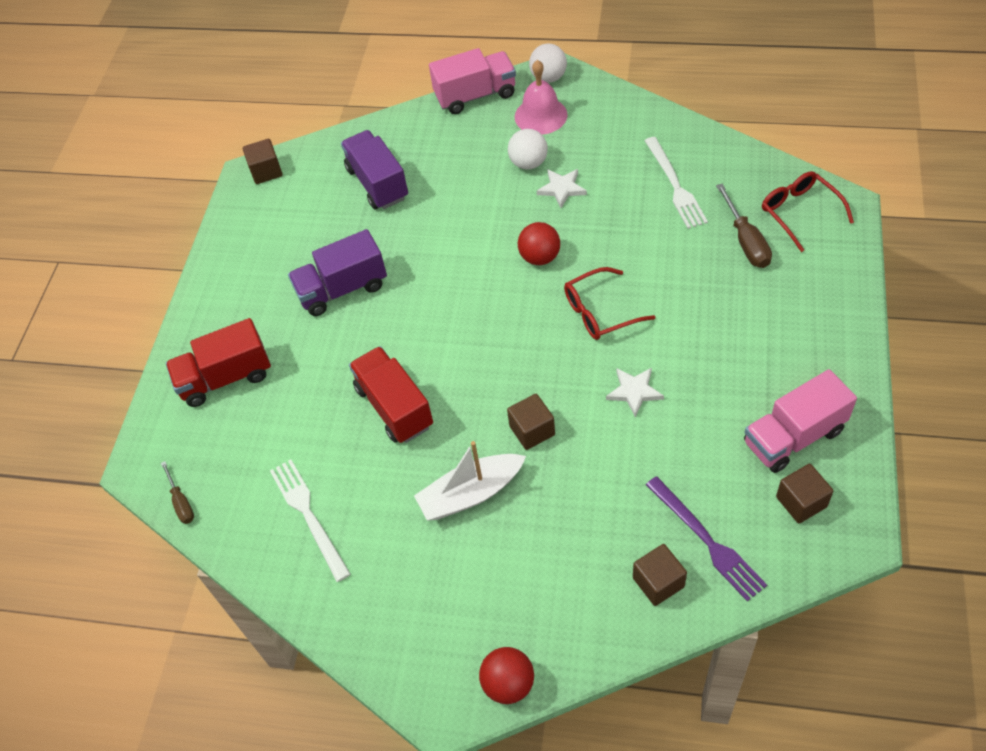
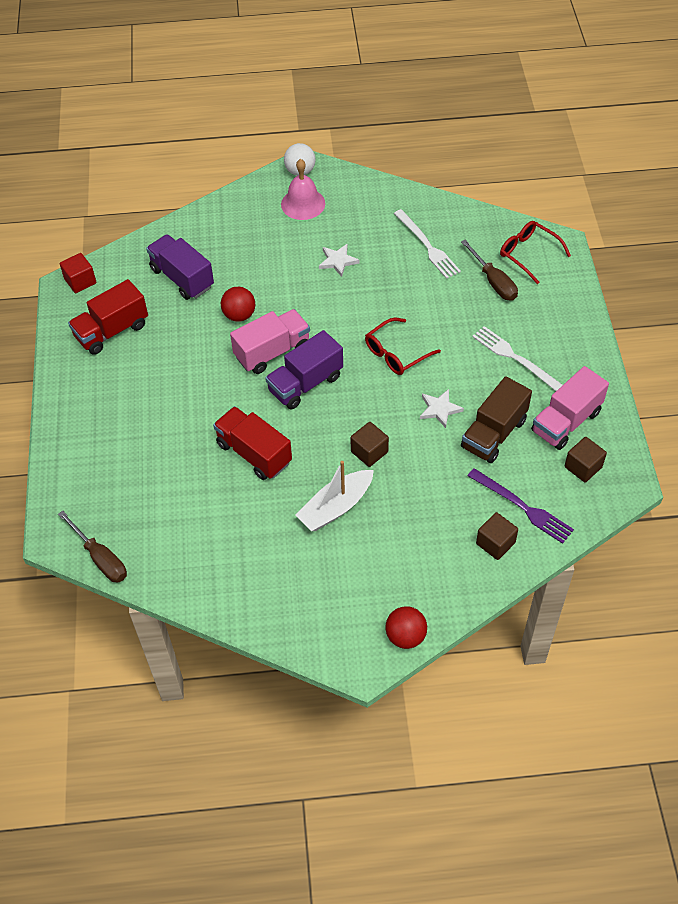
camera: 20 degrees left, 0 degrees up
(181, 502) = (100, 558): brown screwdriver -> brown screwdriver, size x1.61
(225, 378) = (104, 455): red truck -> red truck (112, 331)
(266, 171) = (80, 281): brown cube -> red cube
(308, 515) = (211, 548): white fork -> white fork (515, 358)
(342, 289) = (180, 368): purple truck -> purple truck (305, 383)
(475, 95) = (243, 194): pink truck -> pink truck (272, 352)
(528, 163) = (304, 244): white ball -> none
(540, 257) = (336, 318): red ball -> red ball (239, 315)
(694, 435) = (493, 434): none -> brown truck

